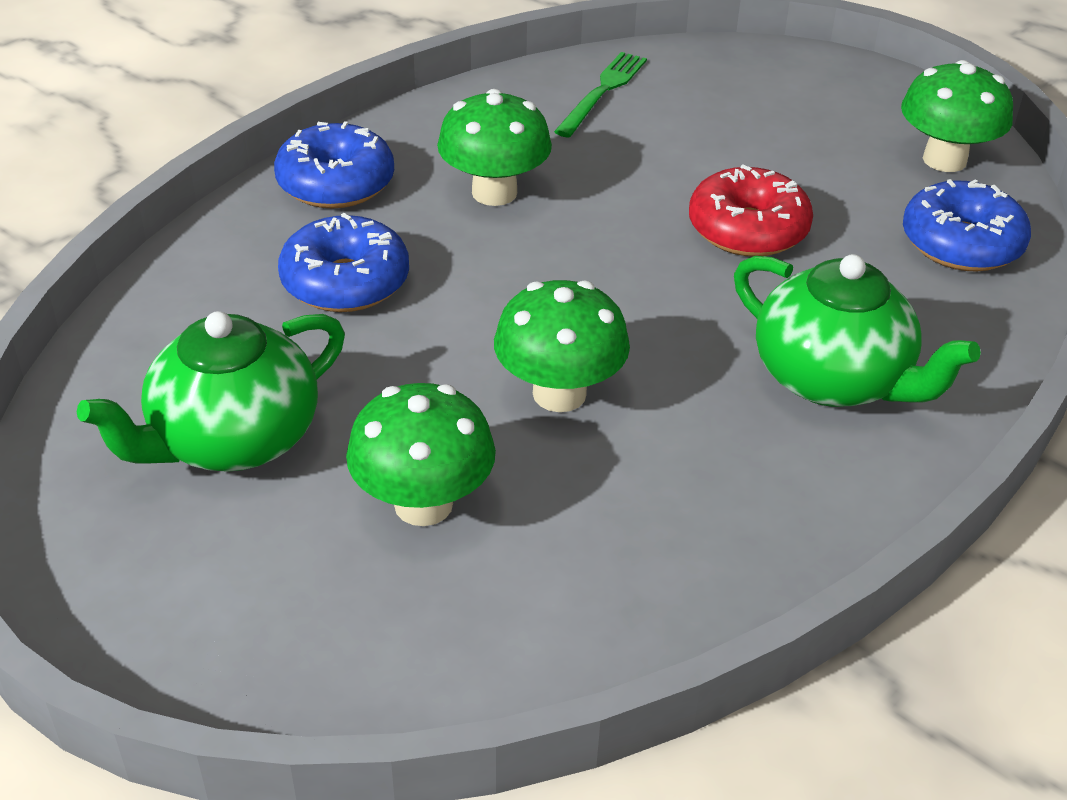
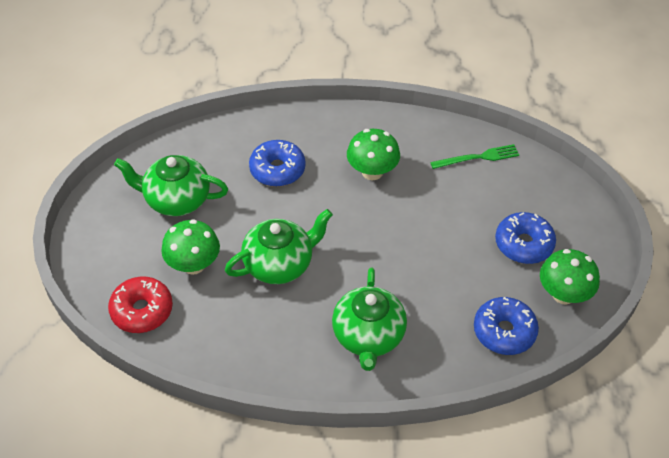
camera: 50 degrees right, 10 degrees up
(336, 183) = (327, 127): blue donut -> blue donut (523, 244)
(559, 394) = (279, 264): green mushroom -> green teapot
(748, 229) = (434, 258): red donut -> red donut (142, 310)

